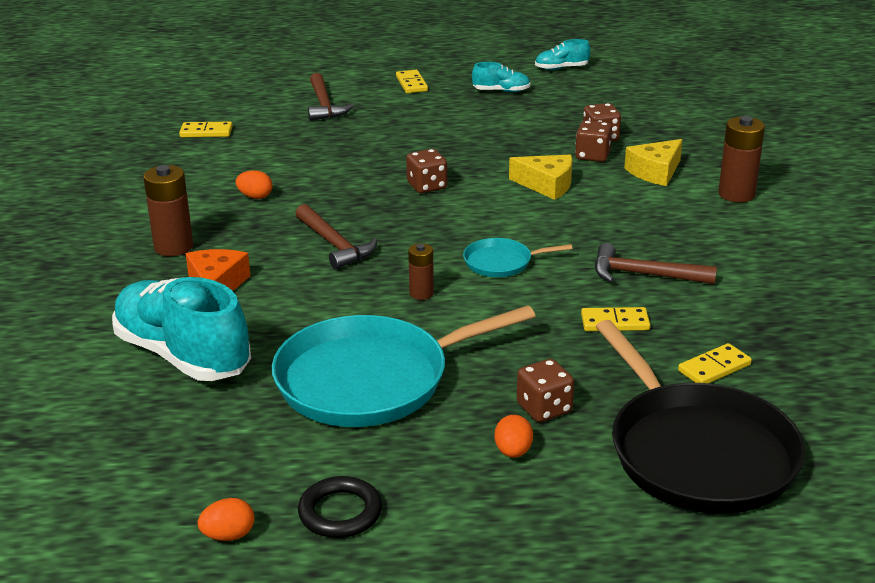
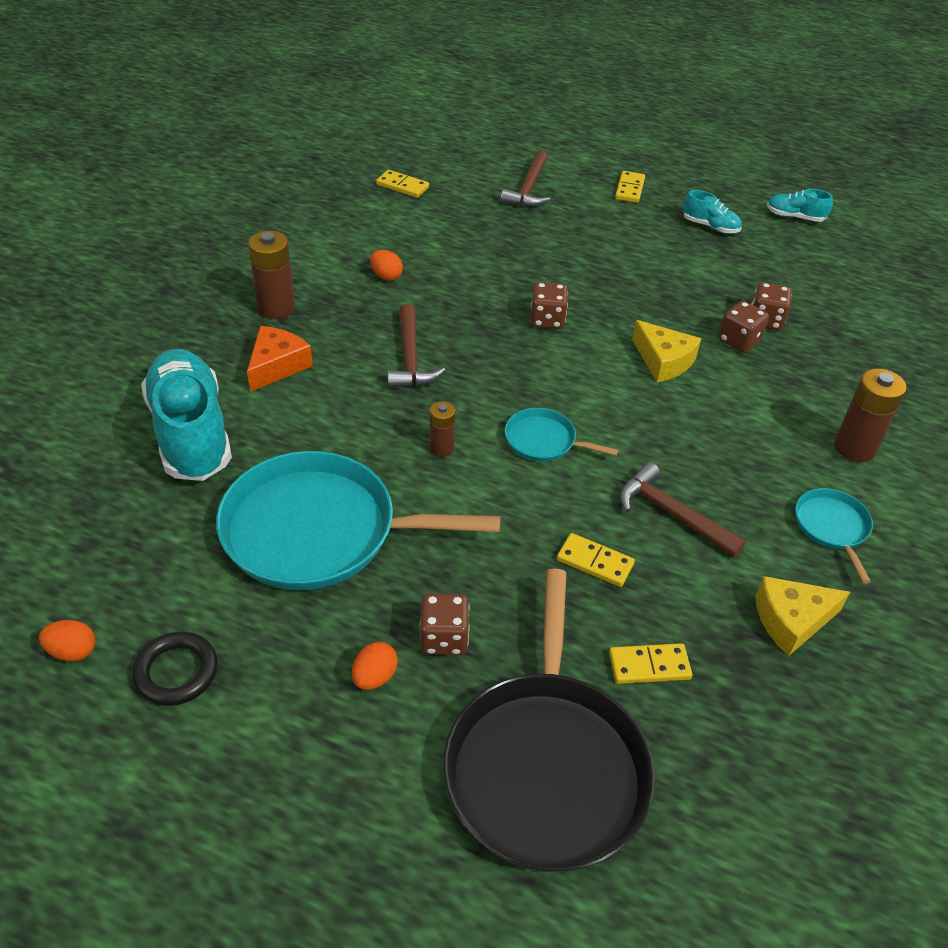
camera: 25 degrees right, 15 degrees up
(655, 172) = (788, 385): yellow cheese -> yellow cheese (791, 621)
(764, 245) = (832, 527): none -> turquoise pan

